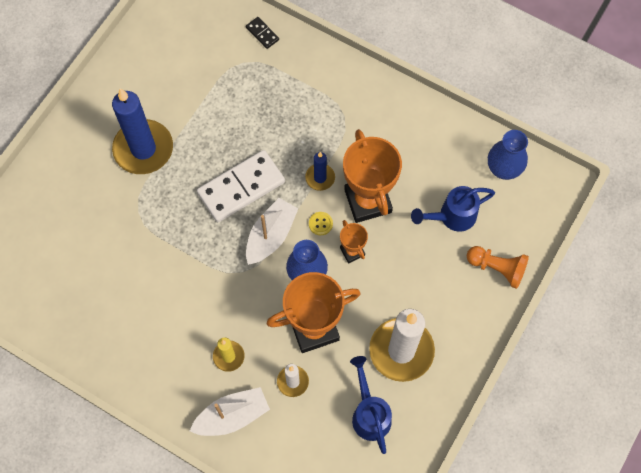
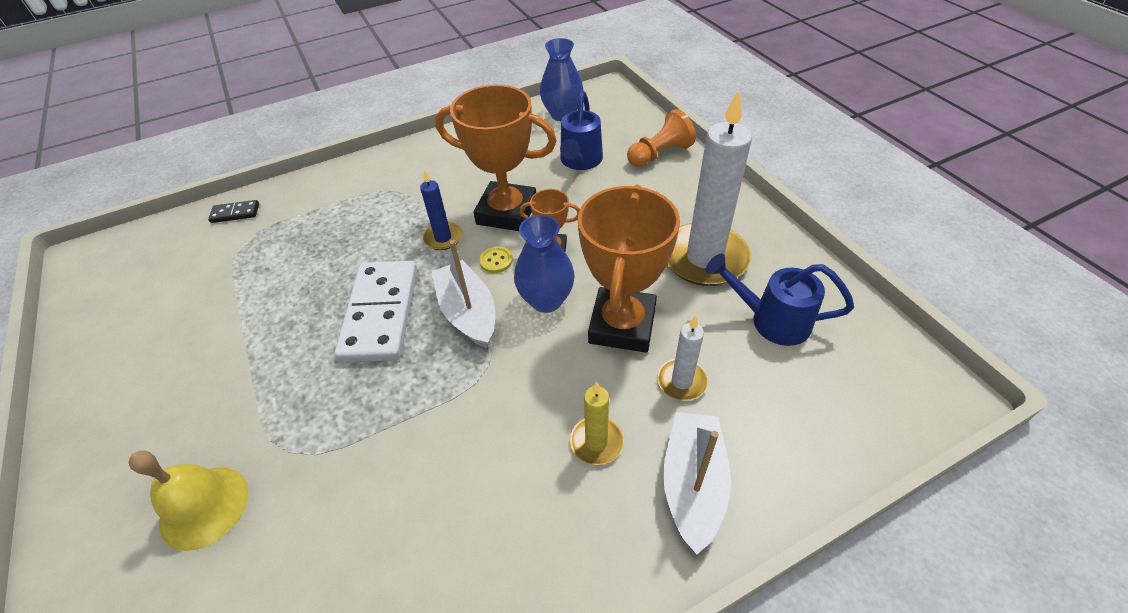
camera: 55 degrees left, 20 degrees down
(93, 198) = (204, 507): none -> yellow bell
(143, 149) = (215, 396): blue candle -> none

